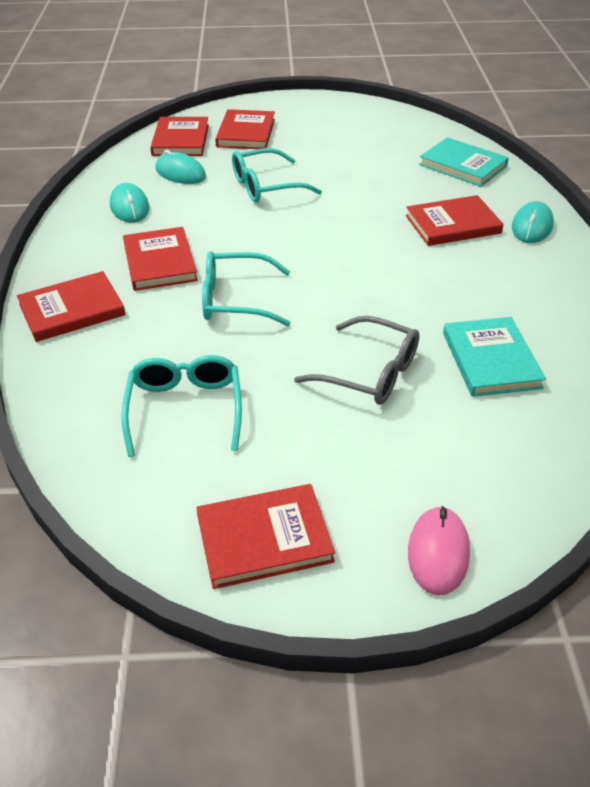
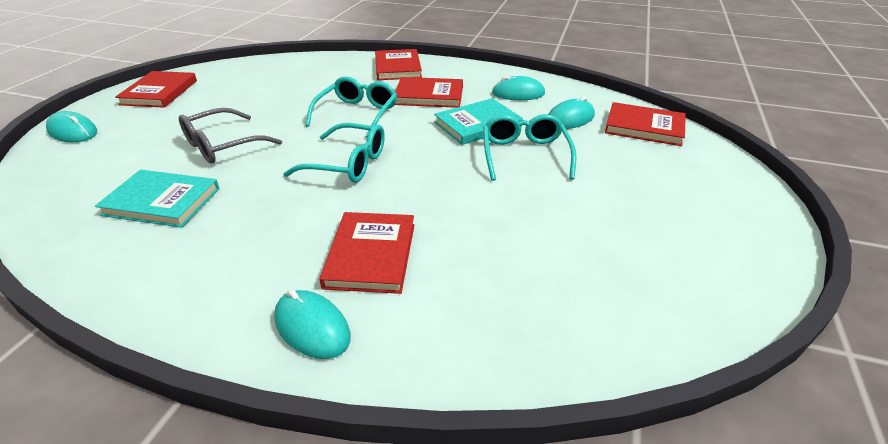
camera: 110 degrees right, 5 degrees down
(185, 409) = (272, 86): turquoise glasses -> turquoise glasses (348, 164)
(246, 133) = (658, 165): red book -> none
(438, 552) = (73, 132): pink mouse -> turquoise mouse
(463, 165) = (515, 325): turquoise book -> turquoise book (477, 124)

